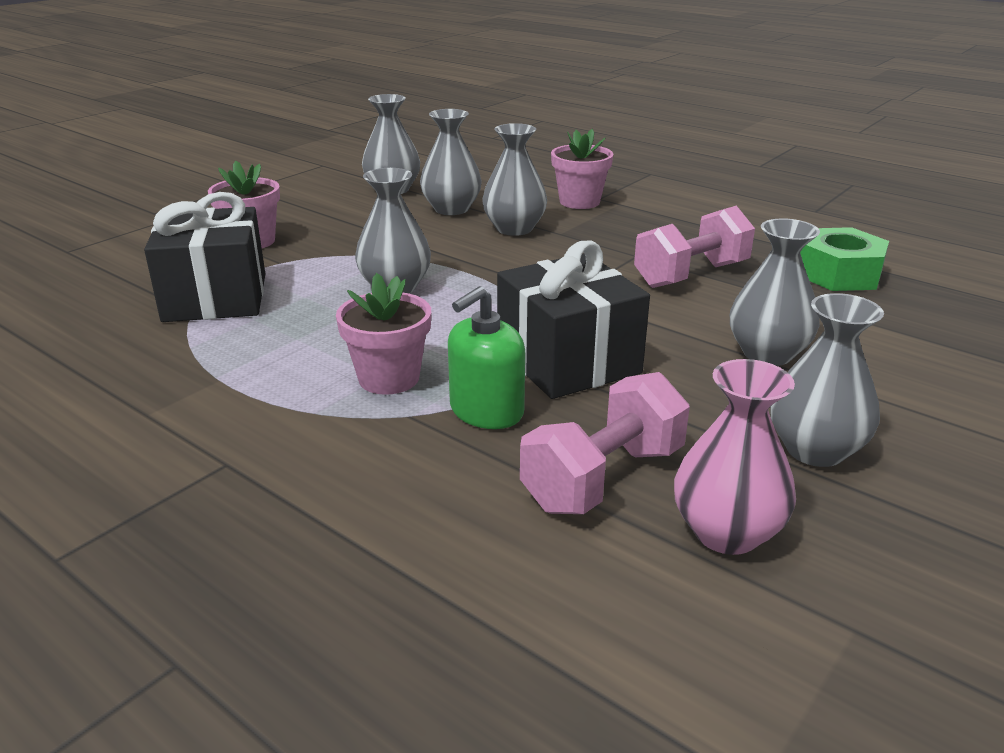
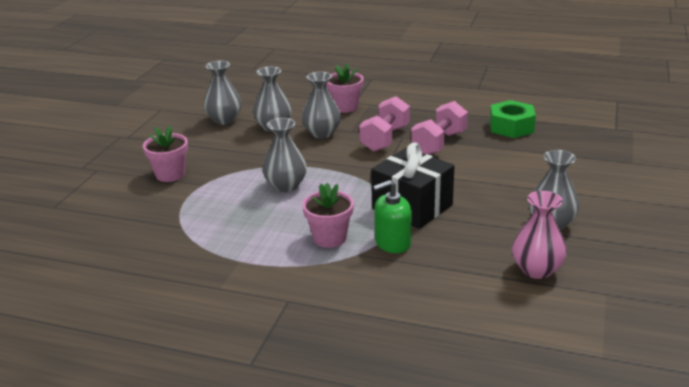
camera: 20 degrees left, 0 degrees up
(215, 297) = (186, 215): black gift -> none
(486, 411) = (392, 242): green soap dispenser -> green soap dispenser turned 45 degrees clockwise
(603, 478) = (470, 260): pink dumbbell -> pink dumbbell (385, 139)
(767, 354) = (503, 180): grey vase -> none

